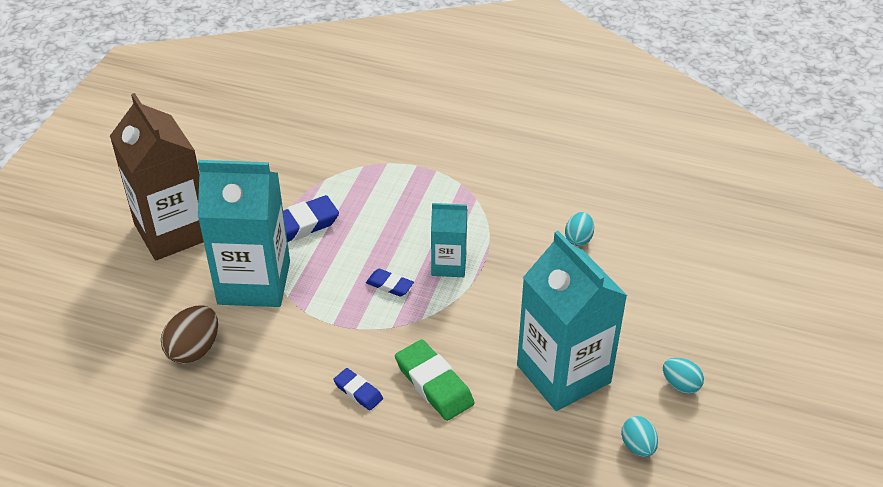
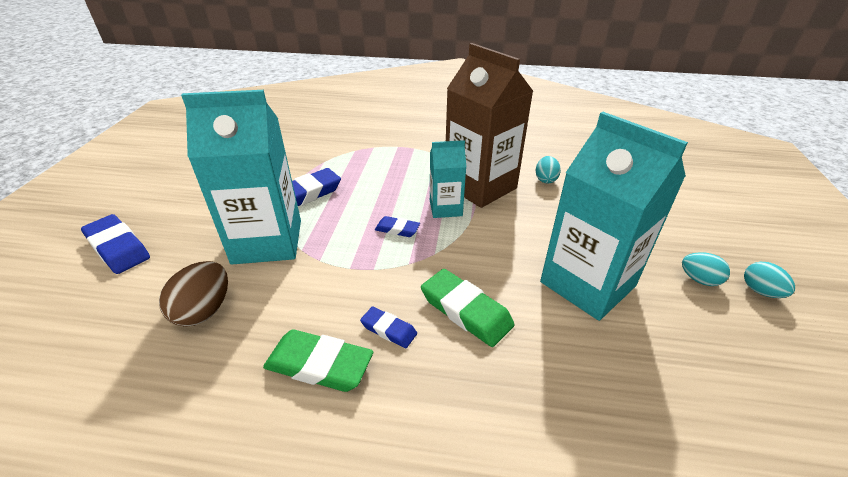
camera: 10 degrees left, 5 degrees down
(107, 270) = (118, 248): none -> blue eraser
(173, 231) = (188, 210): brown carton -> brown carton (480, 186)
(292, 413) = (319, 364): none -> green eraser
(638, 446) = (698, 345): turquoise egg -> turquoise egg (760, 291)

